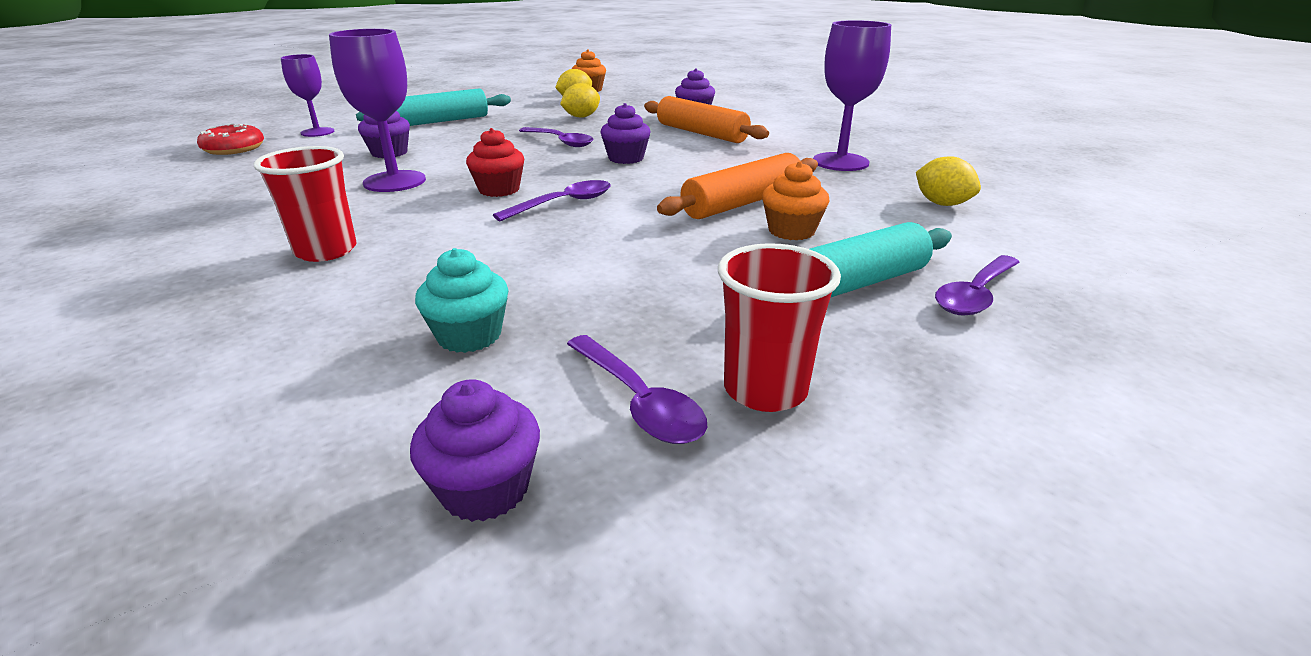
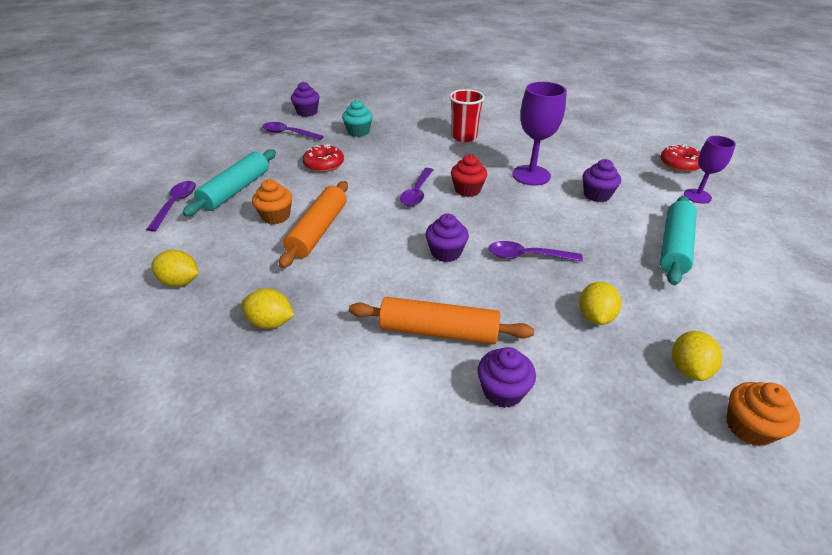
camera: 145 degrees right, 10 degrees up
(642, 283) = (324, 164): none -> red donut
(765, 389) = (253, 146): red cup -> none
(840, 162) = (271, 322): purple goblet -> yellow lemon

